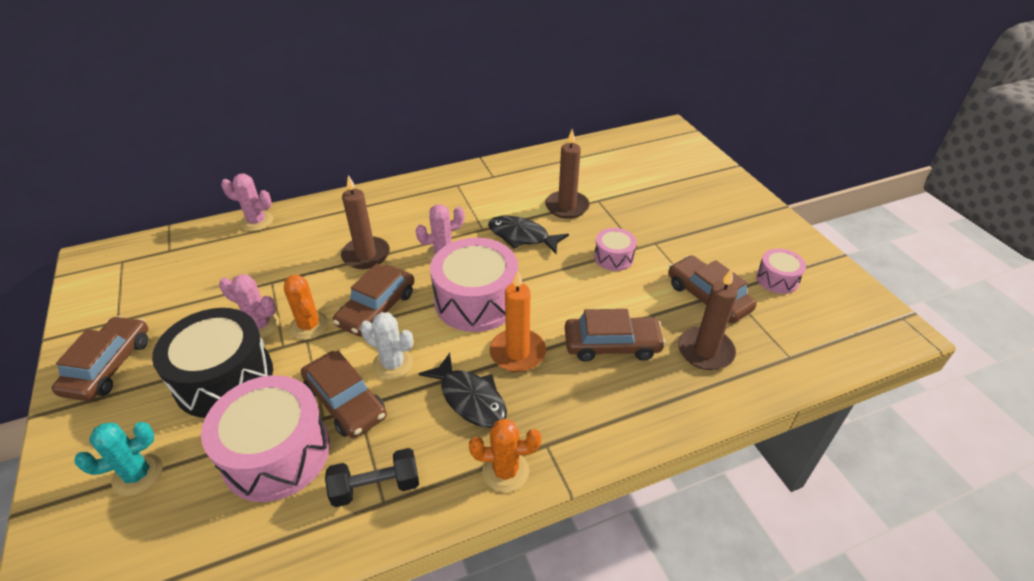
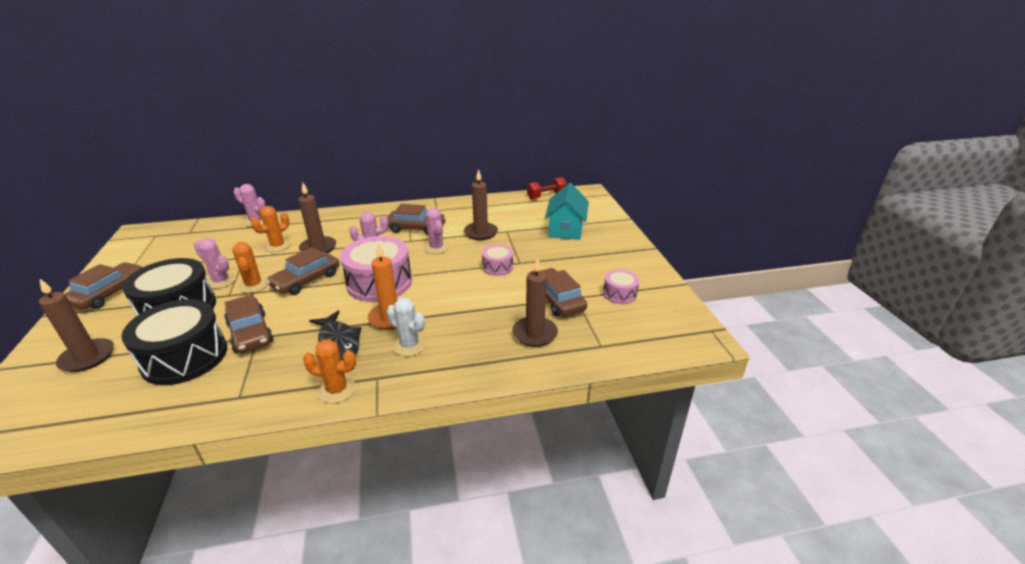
camera: 10 degrees right, 10 degrees down
(138, 475) = (87, 357): turquoise cactus -> brown candle
(276, 453) = (185, 357): pink drum -> black drum
(308, 258) = (277, 246): none -> orange cactus
(376, 487) = (239, 387): black dumbbell -> none
(393, 364) = (297, 314): white cactus -> white cactus (409, 345)
(522, 236) = (436, 248): black fish -> pink cactus
(612, 345) = (464, 321): brown car -> brown car (416, 228)
(621, 140) = (546, 196): none -> red dumbbell
(669, 189) = (566, 229): none -> turquoise house

